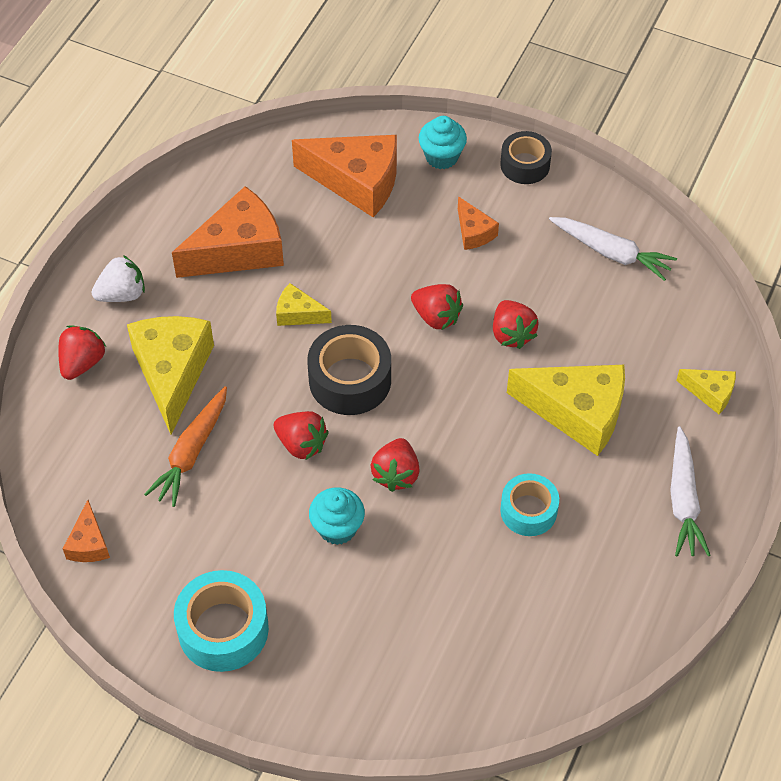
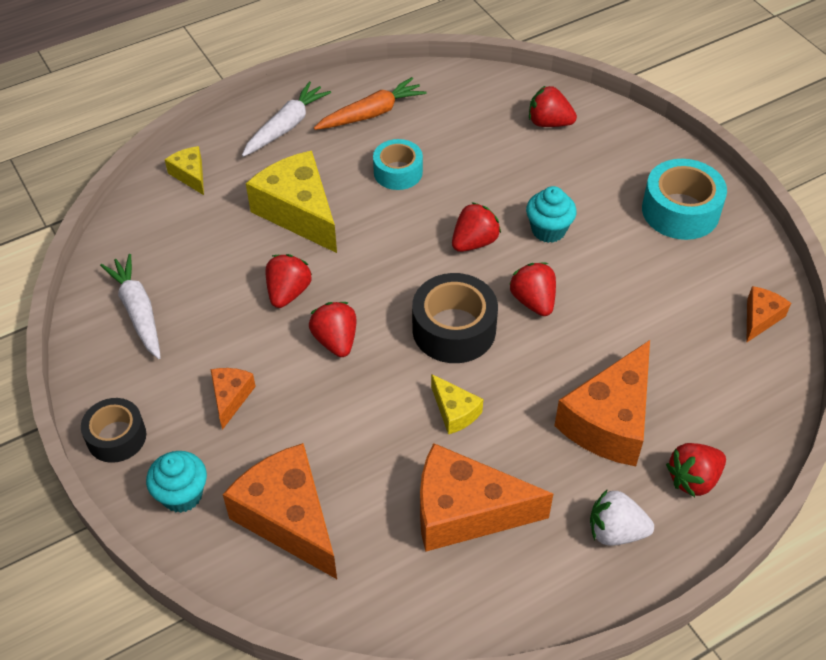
camera: 145 degrees left, 5 degrees down
(172, 373) = (609, 421): yellow cheese -> orange cheese
(192, 452) = (631, 343): orange carrot -> orange carrot (371, 114)
(428, 671) = (549, 123): none -> red strawberry

